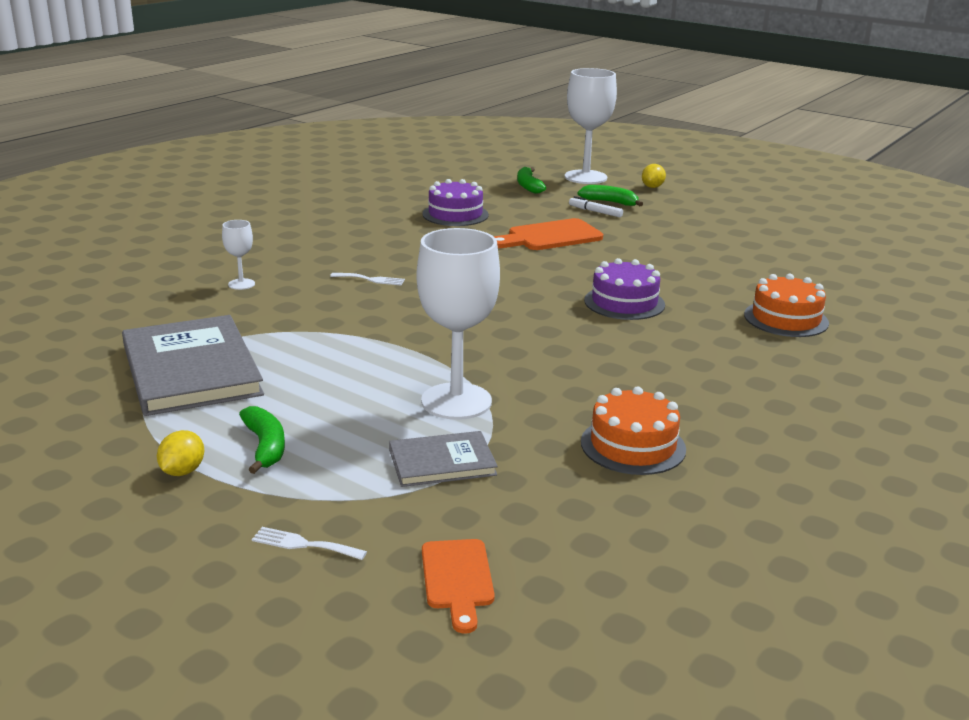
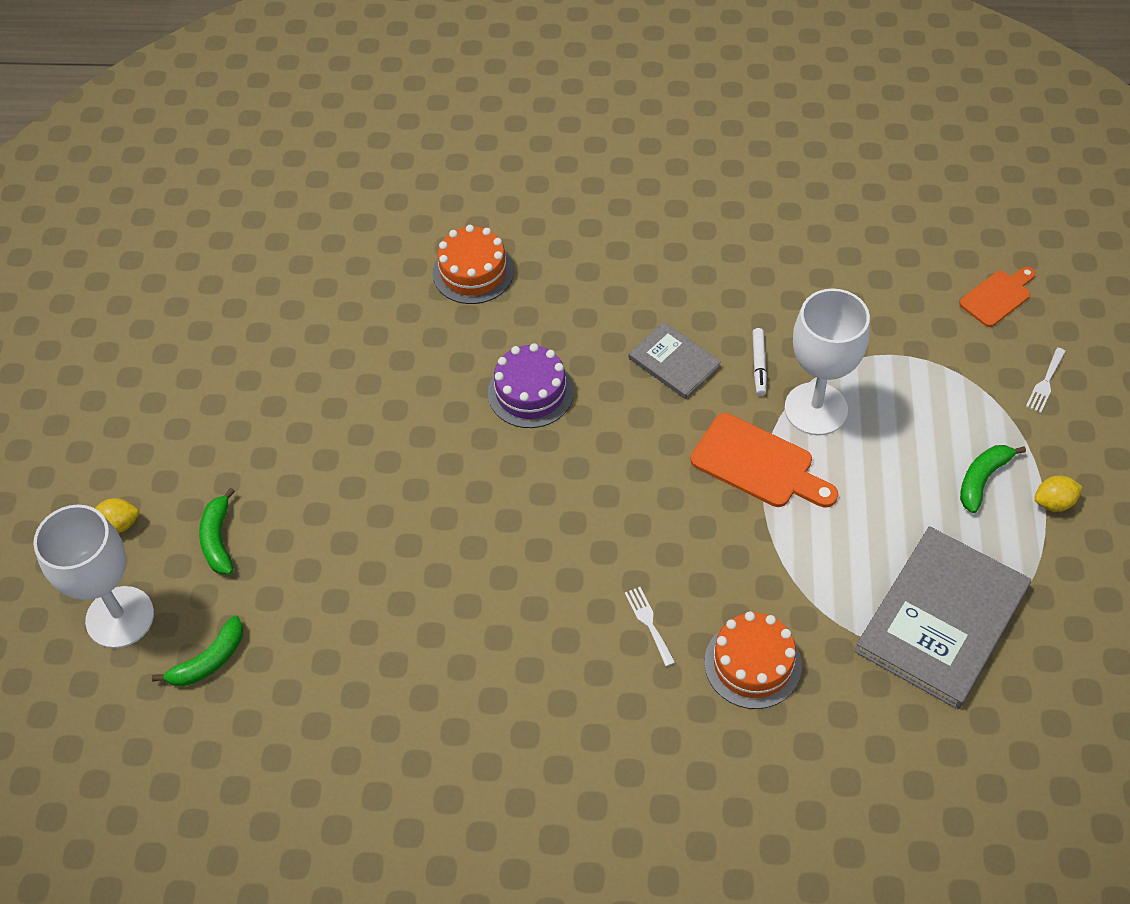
camera: 120 degrees left, 30 degrees up
(241, 284) = (760, 731): white goblet -> none
(304, 544) = (1045, 383): white fork -> white fork turned 45 degrees clockwise
(442, 462) = (899, 370): grey book -> grey book (674, 362)
(455, 214) = (386, 674): purple cake -> none
(550, 236) = (393, 537): orange cutting board -> orange cutting board (758, 464)
(595, 212) = (268, 537): white marker -> white marker (759, 365)
(633, 445) = (779, 283): orange cake -> orange cake (752, 663)

